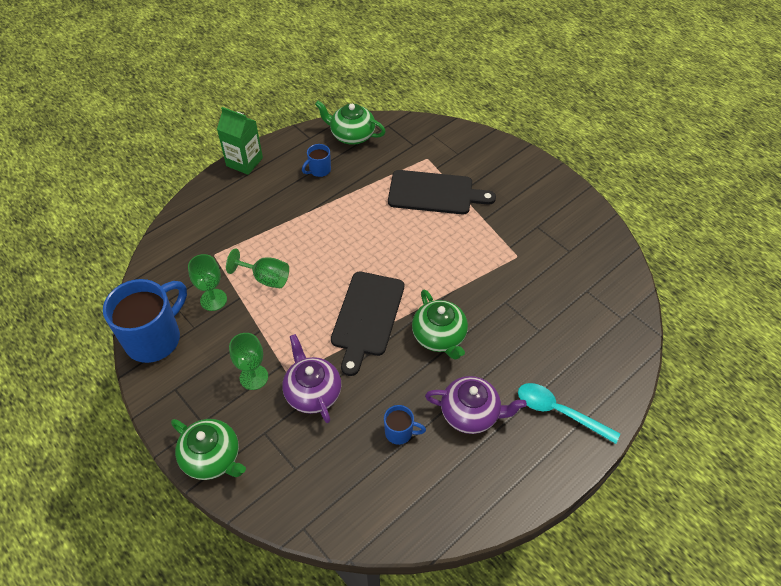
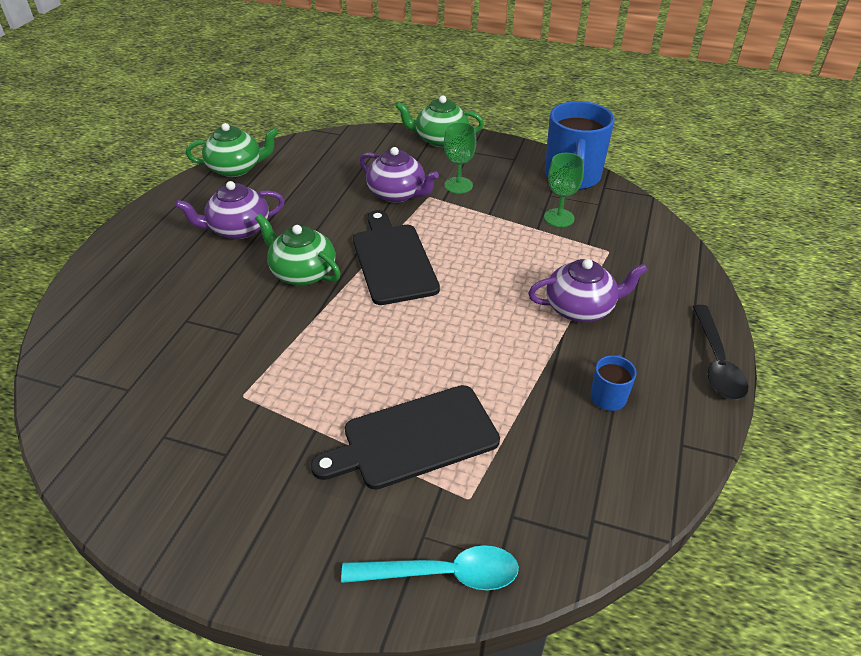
camera: 150 degrees right, 10 degrees down
(244, 162) = (716, 362): green carton -> black spoon
(266, 278) = (530, 252): green goblet -> none
(279, 222) = (580, 308): none -> purple teapot
(352, 135) = (625, 482): green teapot -> green teapot (236, 168)
(400, 432) = (299, 197): blue mug -> none
(559, 412) = (145, 259): turquoise spoon -> turquoise spoon (442, 574)

